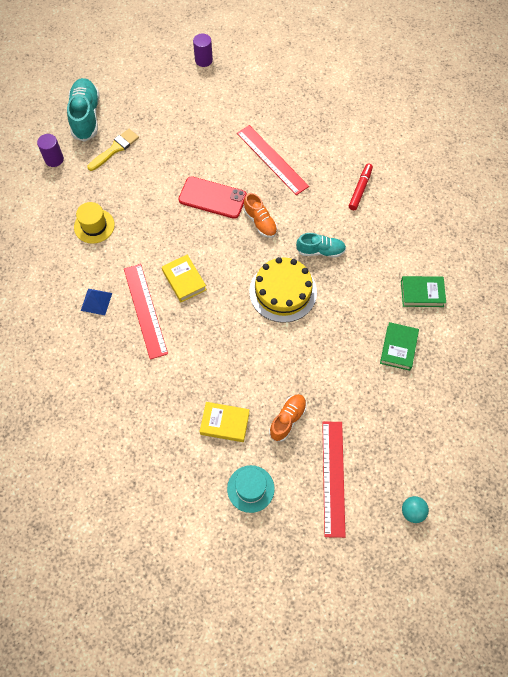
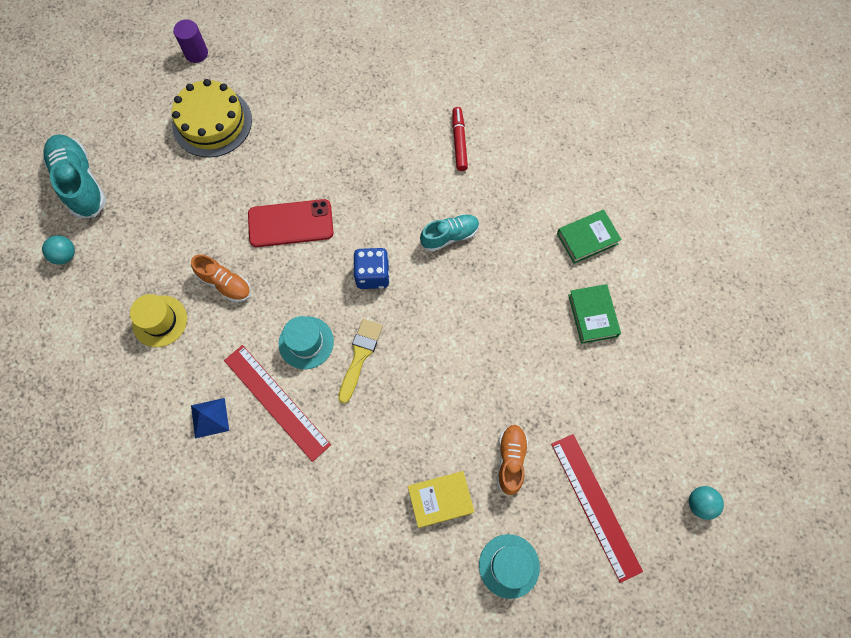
camera: 25 degrees left, 5 degrees up
(54, 159) = (65, 255): purple cylinder -> turquoise ball
(115, 149) = (138, 210): yellow brush -> yellow brush (360, 356)
(184, 280) = (306, 342): yellow book -> turquoise hat
(252, 255) = (372, 275): none -> blue dice
(260, 222) = (362, 230): orange shoe -> orange shoe (225, 284)
(272, 159) = (339, 146): red ruler -> none
(283, 291) = (430, 305): yellow cake -> yellow cake (212, 122)

